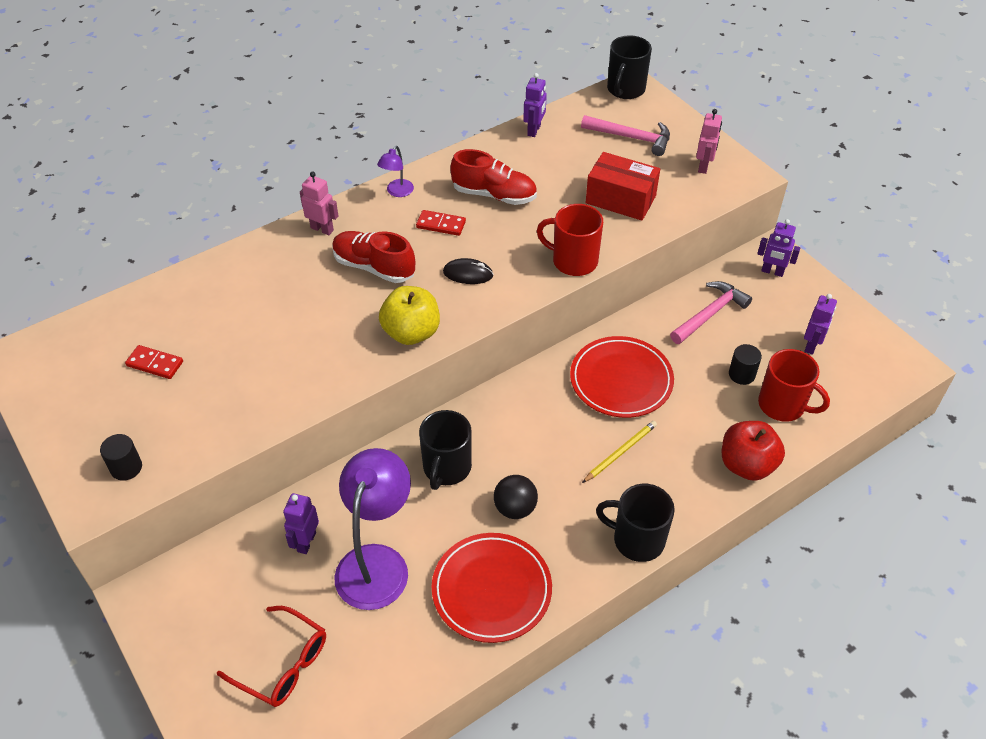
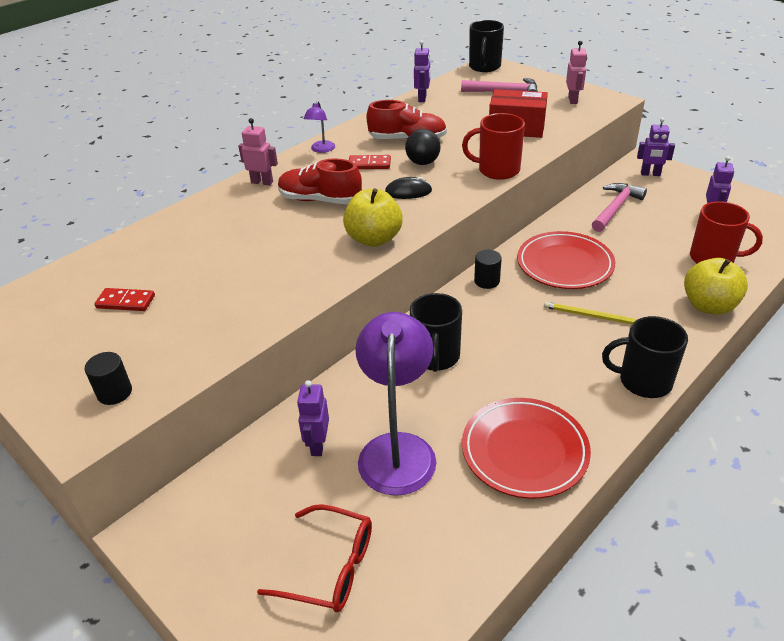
camera: 10 degrees left, 10 degrees down
(515, 508) = (516, 377): black ball -> black ball (423, 162)
(620, 452) = (592, 316): yellow pencil -> yellow pencil turned 105 degrees counterclockwise
(741, 374) = (666, 243): black cylinder -> black cylinder (487, 281)
(746, 465) = (708, 306): red apple -> yellow apple

